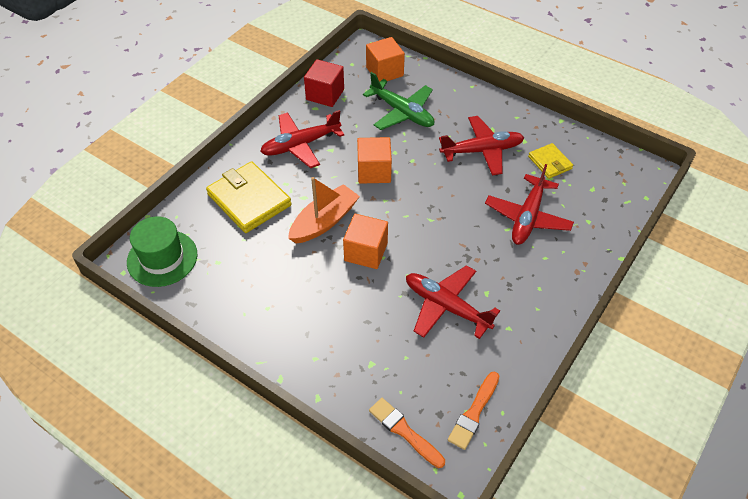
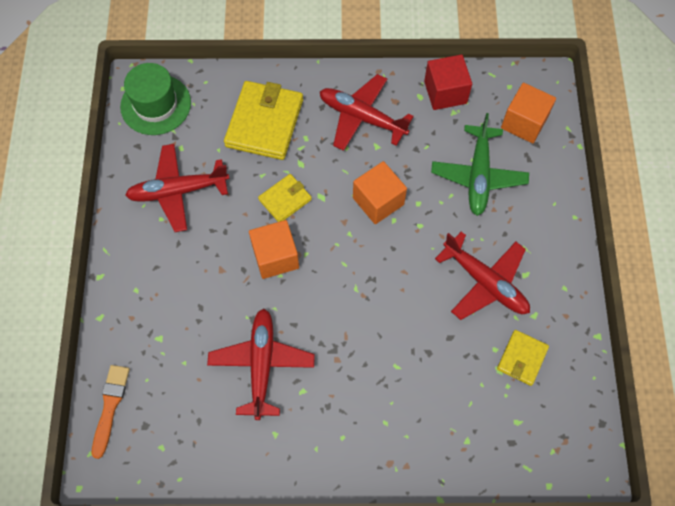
camera: 55 degrees right, 15 degrees up
(324, 221) = (285, 199): orange boat -> yellow wallet
(474, 413) = (163, 454): orange brush -> none
(527, 217) = (426, 377): red plane -> red plane (177, 191)

